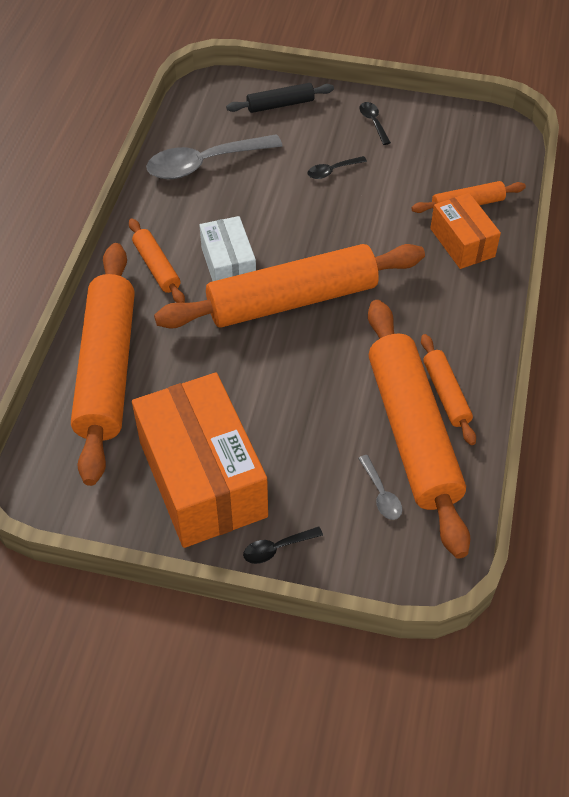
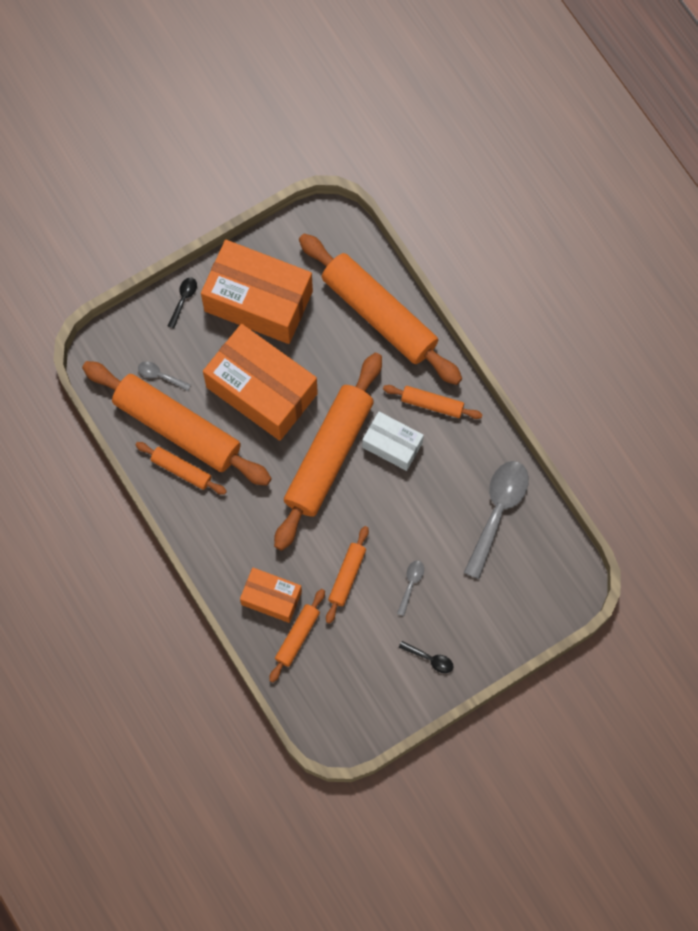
camera: 135 degrees right, 20 degrees up
(280, 104) = (510, 615): black rolling pin -> none
(293, 397) = (261, 390): none -> orange box
(332, 171) = (411, 584): black spoon -> grey spoon
(378, 211) = (347, 576): none -> orange rolling pin

